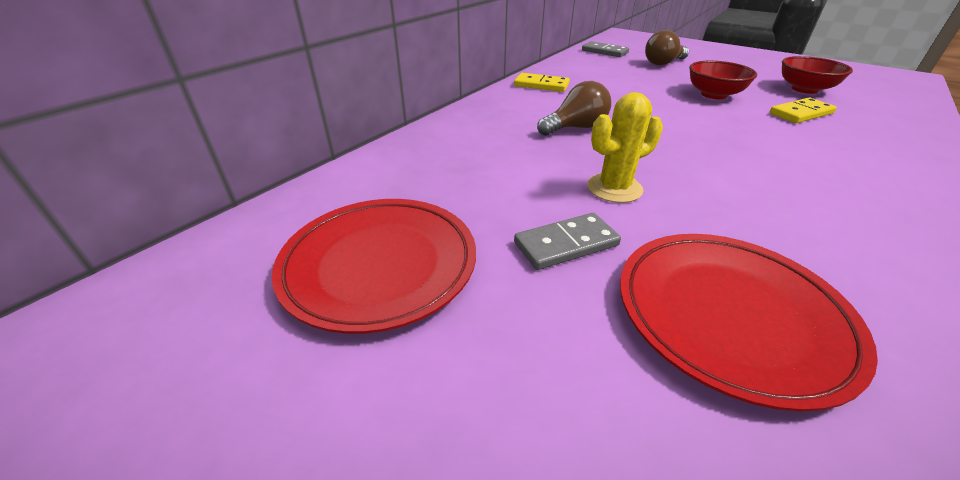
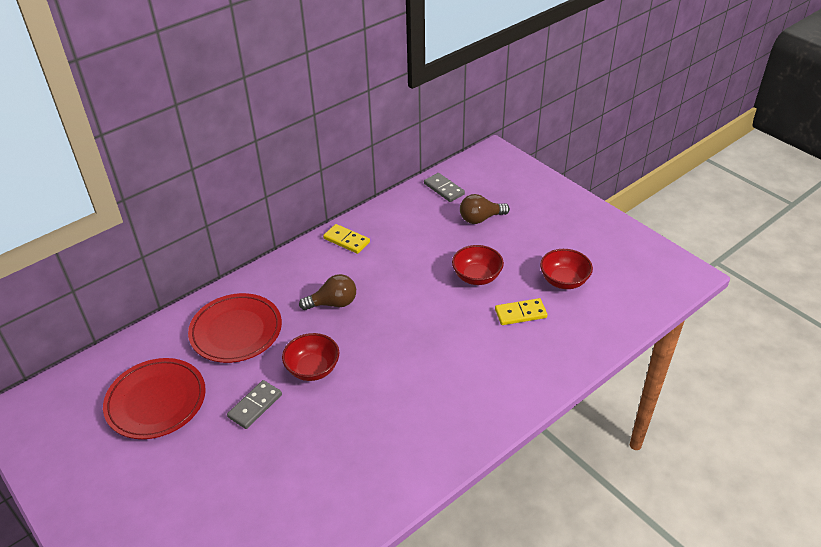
camera: 15 degrees right, 5 degrees up
(566, 244) = (255, 406): grey domino -> grey domino turned 45 degrees counterclockwise
(614, 188) = (313, 369): yellow cactus -> red bowl
(730, 315) = (301, 462): red plate -> red plate (236, 331)

